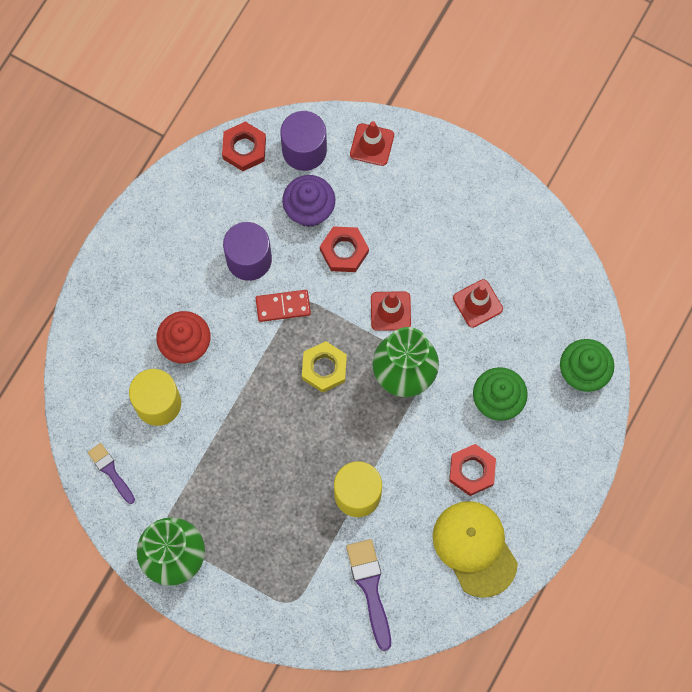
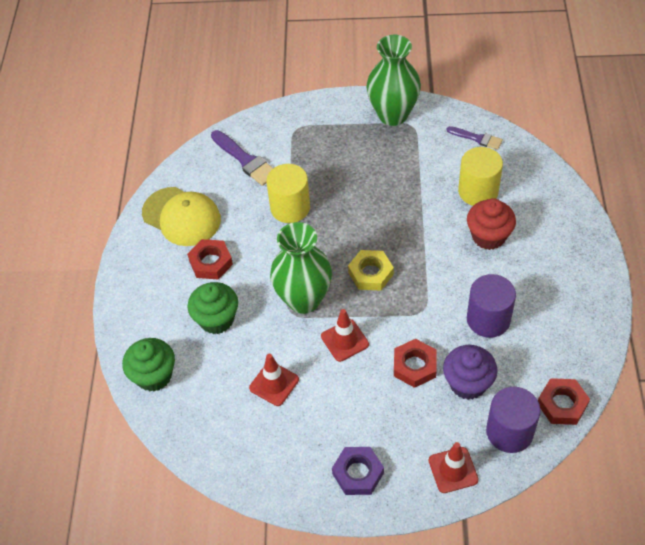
camera: 155 degrees right, 20 degrees down
(283, 306) = (434, 299): red domino -> none
(450, 184) = (358, 473): none -> purple nut

